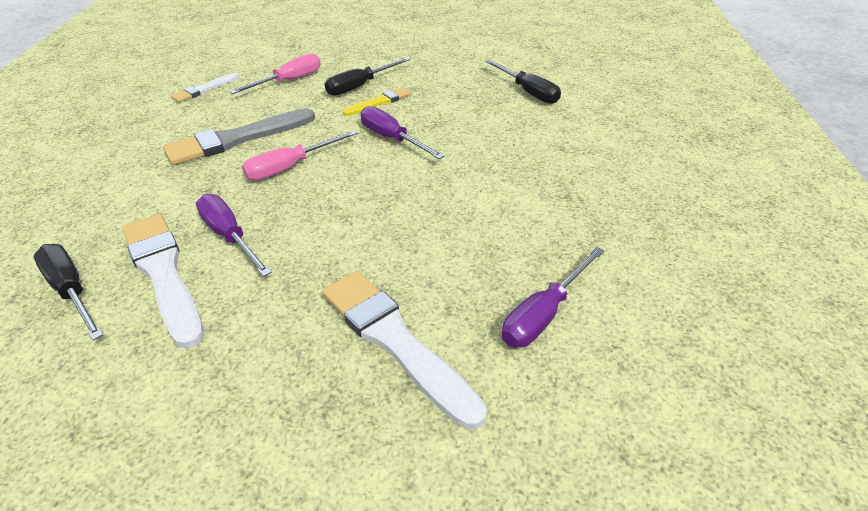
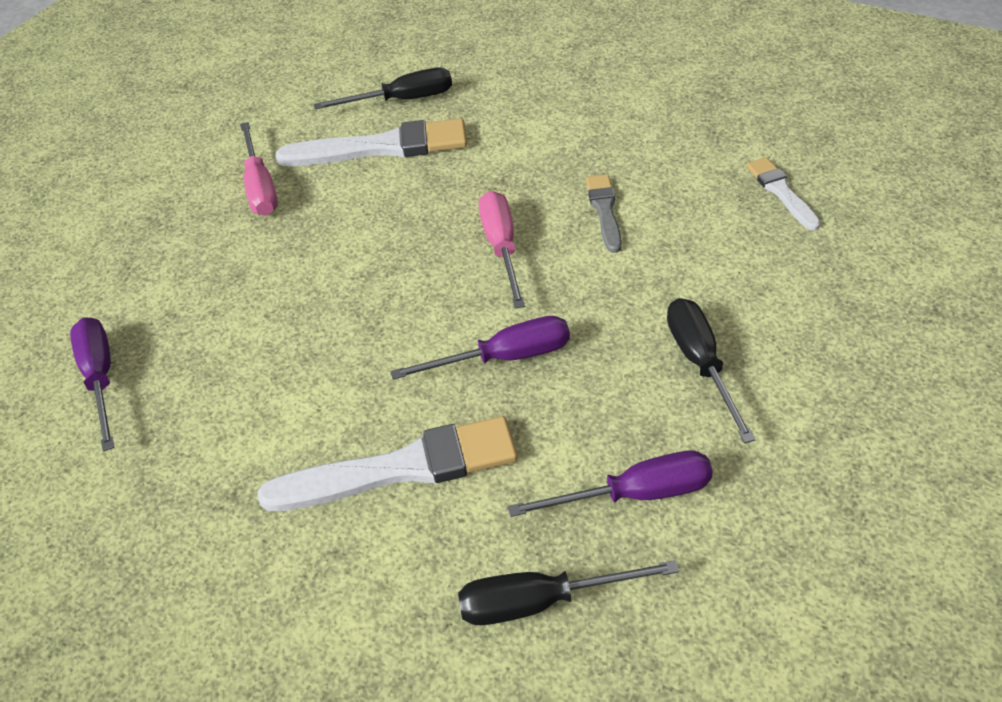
camera: 120 degrees right, 5 degrees up
(230, 236) = (403, 189): purple screwdriver -> purple screwdriver (635, 495)
(236, 139) = (604, 210): grey brush -> grey brush, size x0.54
(289, 81) = (767, 283): pink screwdriver -> pink screwdriver (260, 187)
(380, 102) = (627, 374): yellow brush -> none
(395, 341) = (172, 269): white brush -> white brush (402, 468)

